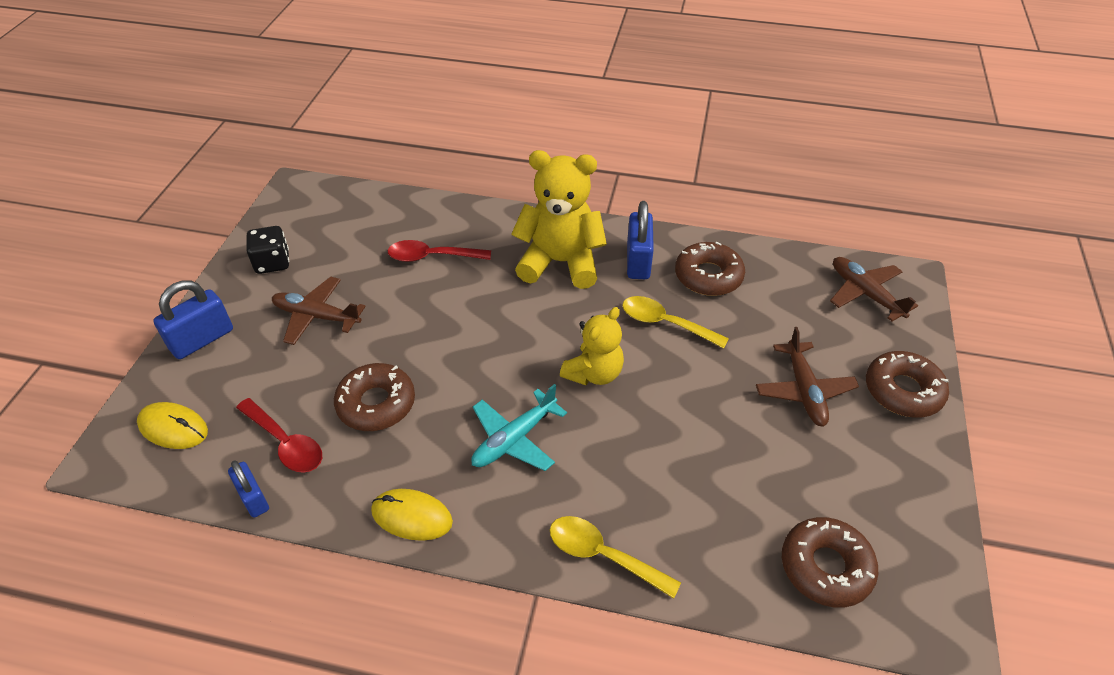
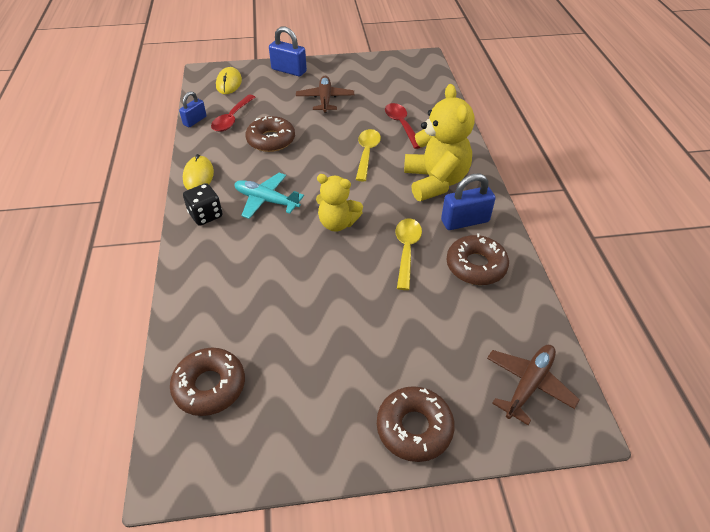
camera: 70 degrees right, 0 degrees up
(272, 262) = (357, 71): black dice -> black dice (206, 215)
(603, 555) = (191, 261): yellow spoon -> yellow spoon (367, 153)
(804, 391) = (378, 350): brown plane -> none

